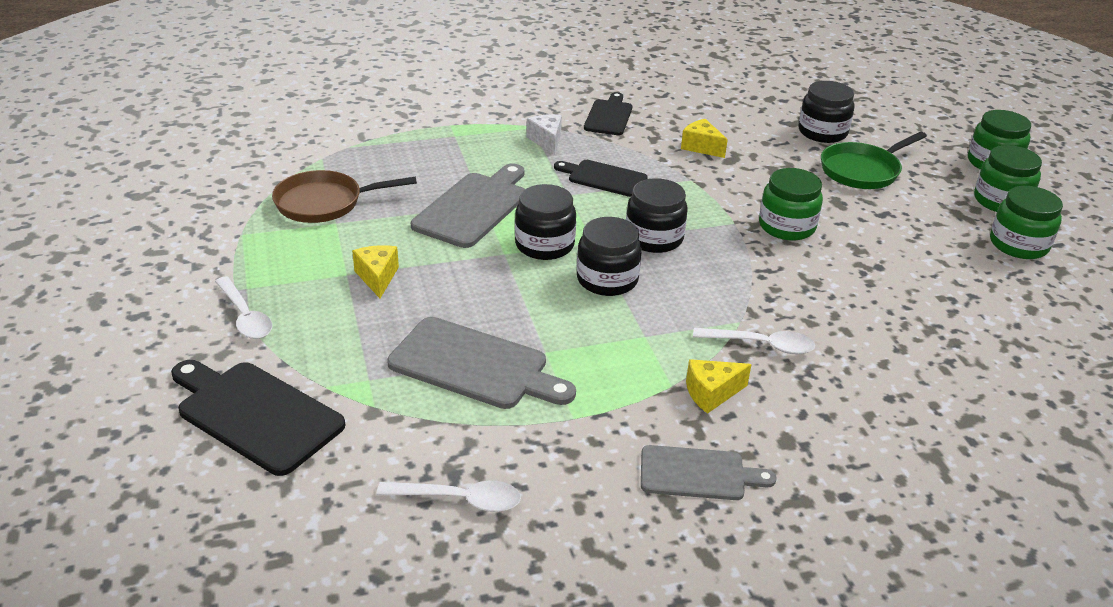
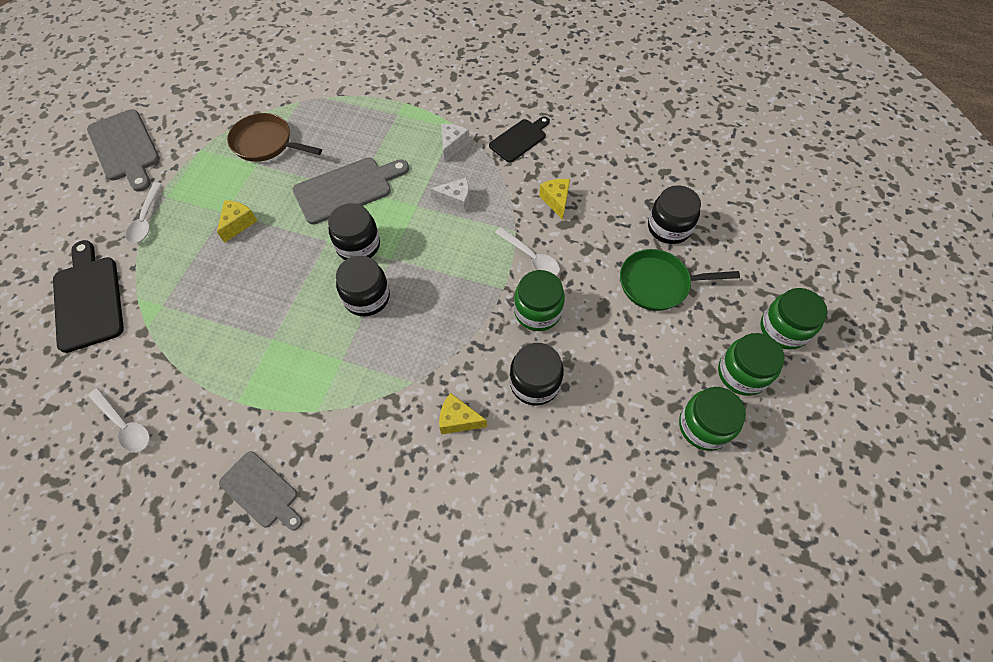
camera: 35 degrees right, 25 degrees up
(475, 365) = (224, 327): grey cutting board -> grey cutting board (125, 148)
(603, 178) = (456, 200): black cutting board -> white cheese
(654, 238) = (433, 275): black jar -> black jar (534, 383)
(711, 393) = (333, 433): yellow cheese -> yellow cheese (458, 420)
(761, 345) = (406, 411): white spoon -> white spoon (531, 257)

